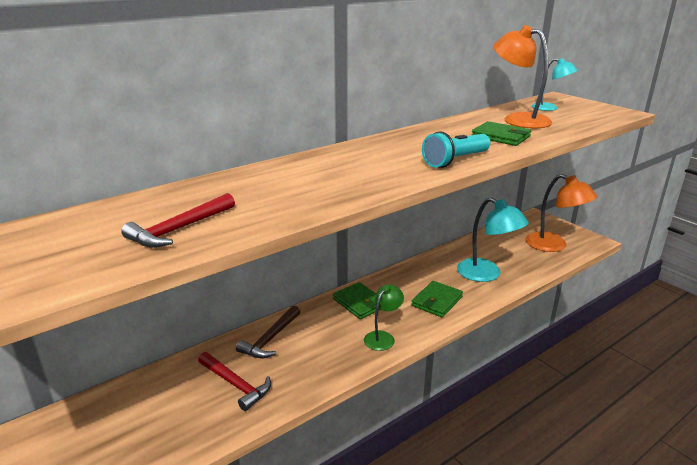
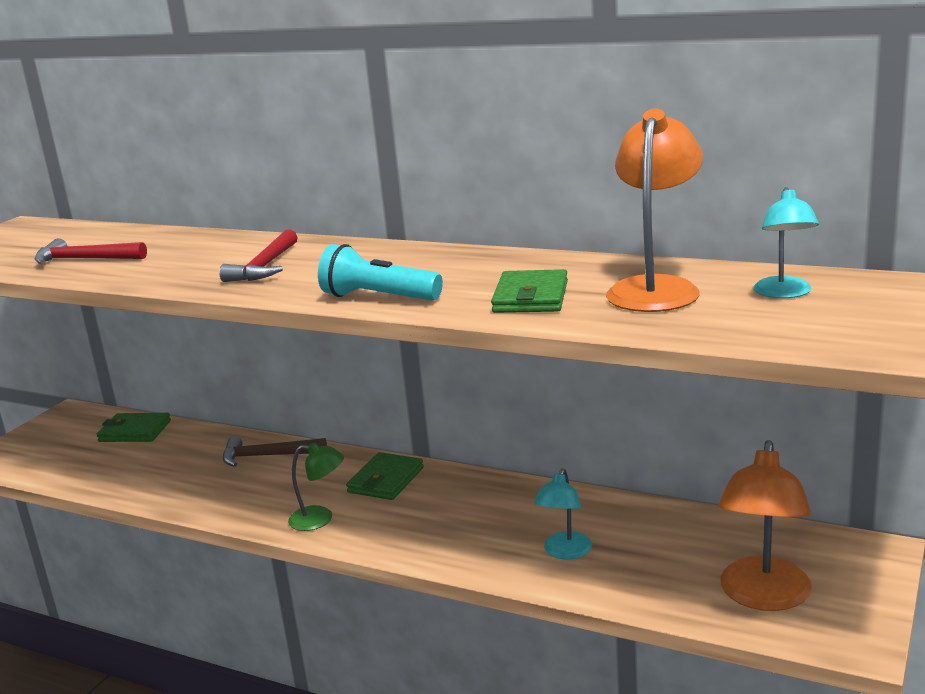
camera: 65 degrees right, 5 degrees down
(236, 385) = (179, 468): red hammer -> red hammer (265, 266)
(437, 301) = (440, 532): green wallet -> green wallet (134, 431)
(486, 274) = (565, 552): turquoise lamp -> turquoise lamp, size x0.59

